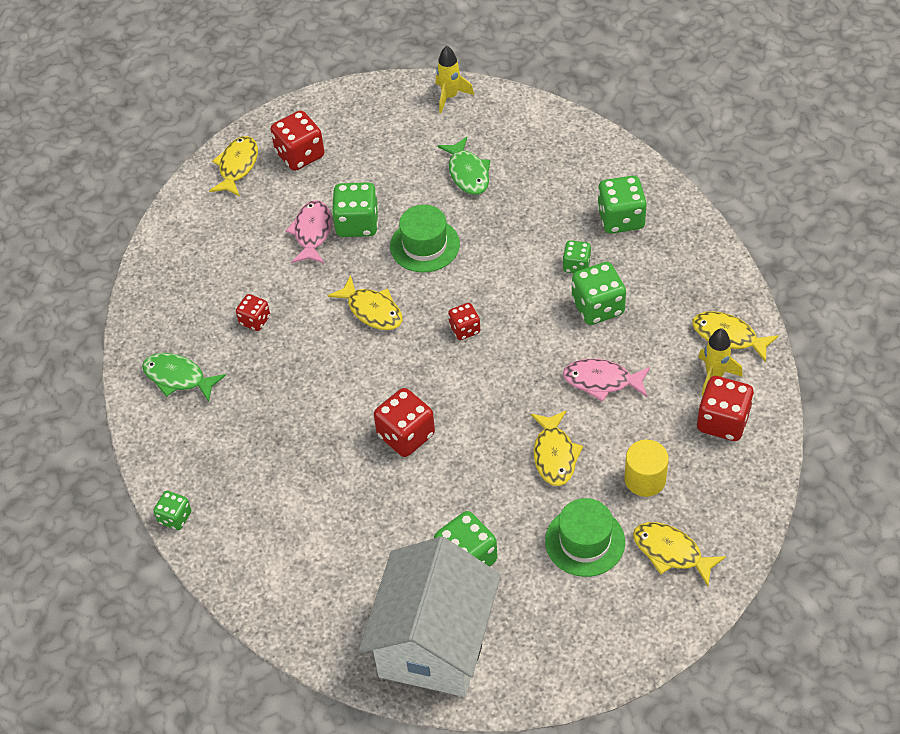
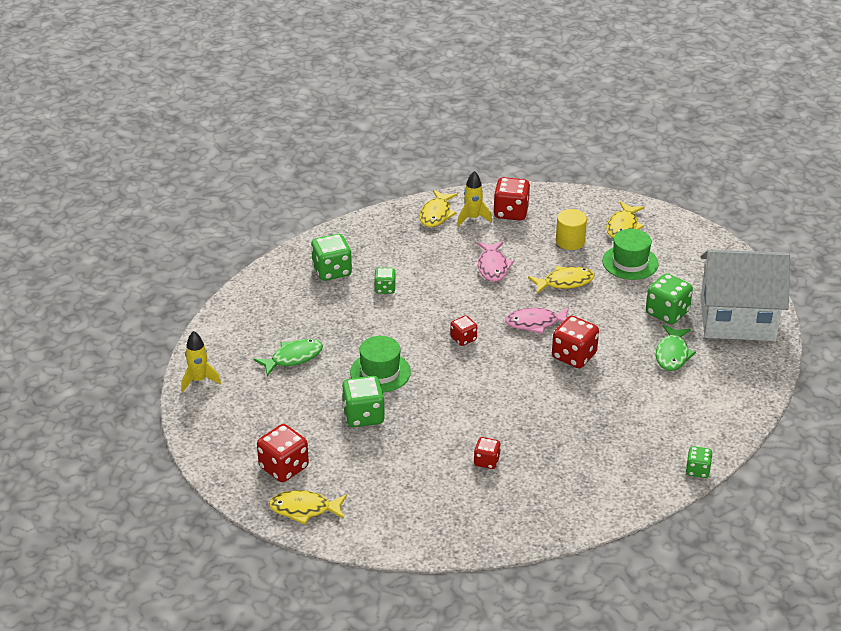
camera: 105 degrees left, 15 degrees down
(178, 377) = (562, 498): green fish -> green fish (672, 354)
(312, 232) = (379, 442): pink fish -> pink fish (535, 323)
(372, 310) = (457, 392): yellow fish -> none
(598, 307) = (424, 274): green dice -> none

